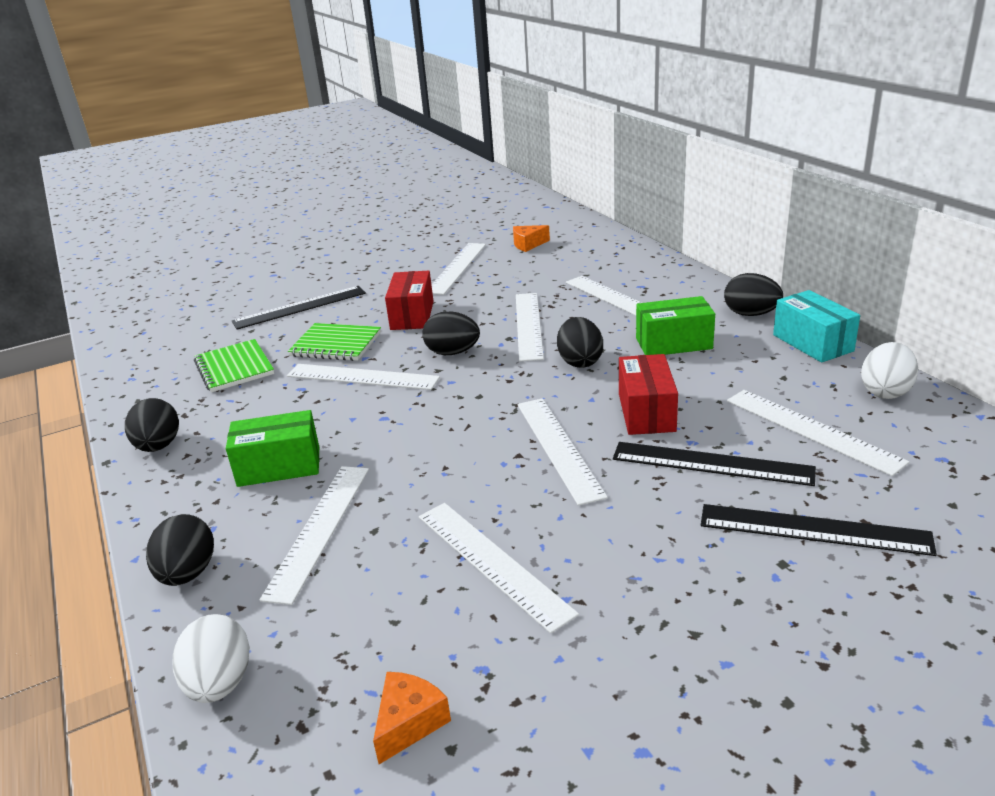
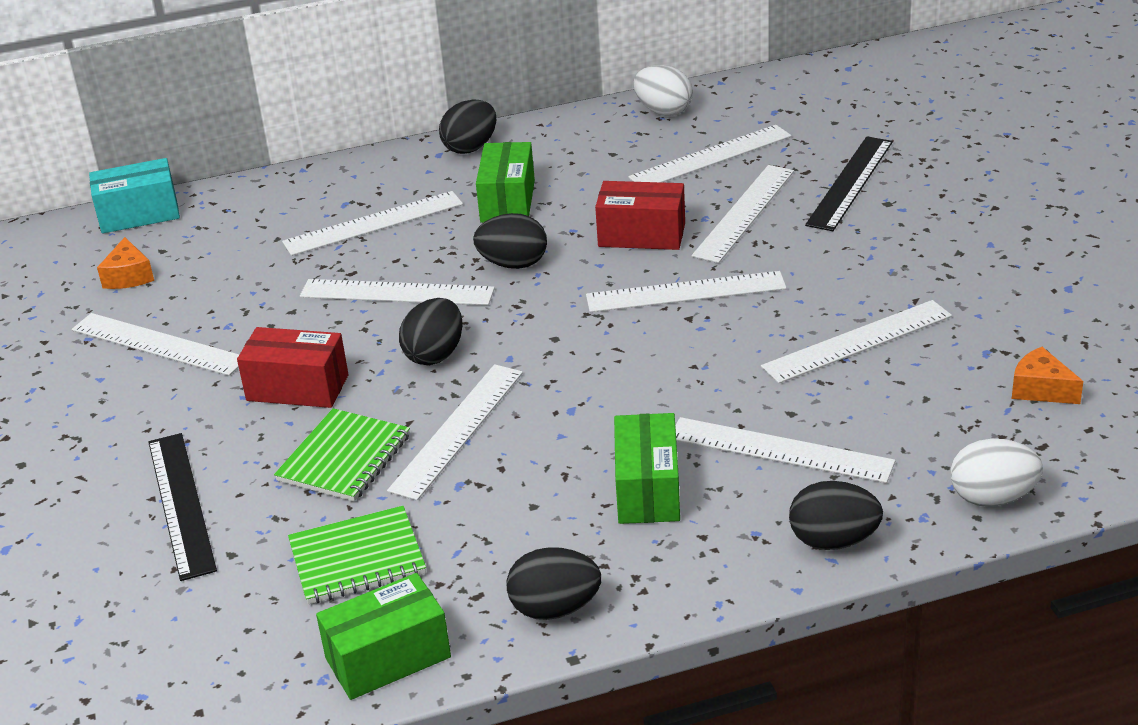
camera: 80 degrees left, 5 degrees up
(139, 395) = (388, 658): none -> green box
(711, 463) = (744, 213): black ruler -> white ruler
(812, 343) = (555, 126): turquoise box -> turquoise box (139, 214)

